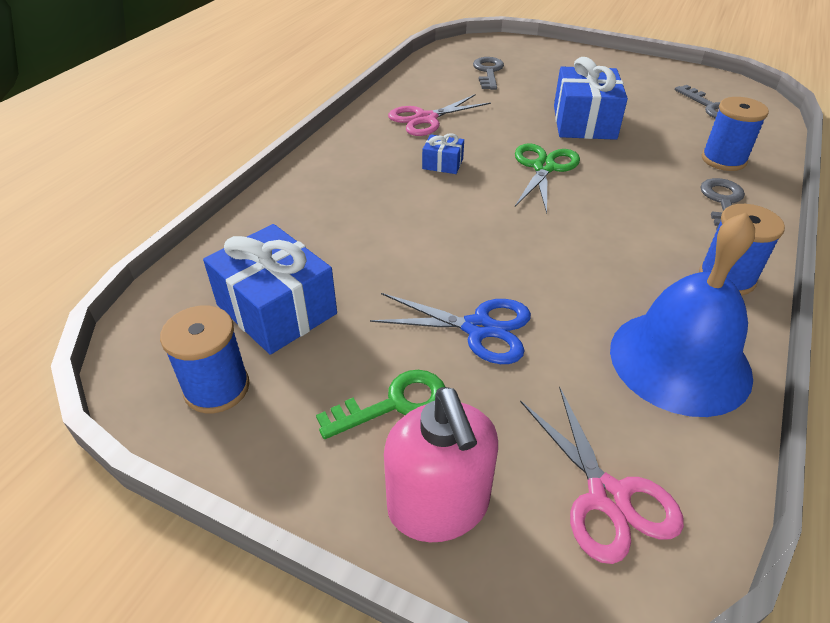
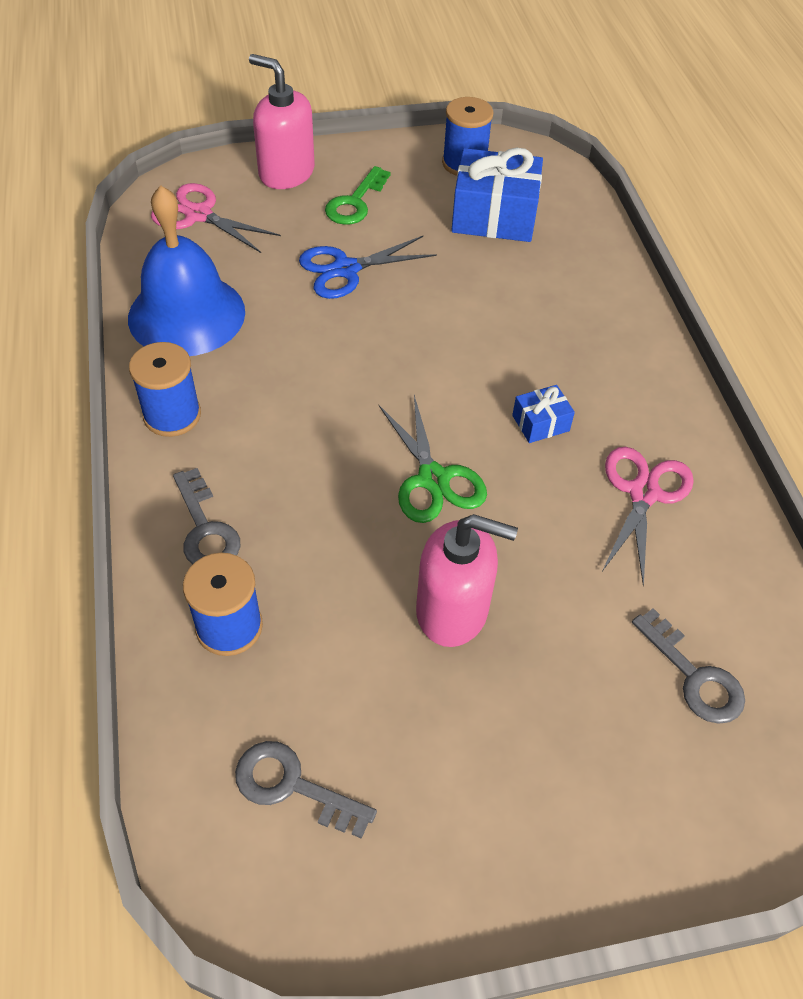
camera: 140 degrees right, 10 degrees up
(584, 122) = (453, 610): blue gift -> pink soap dispenser

